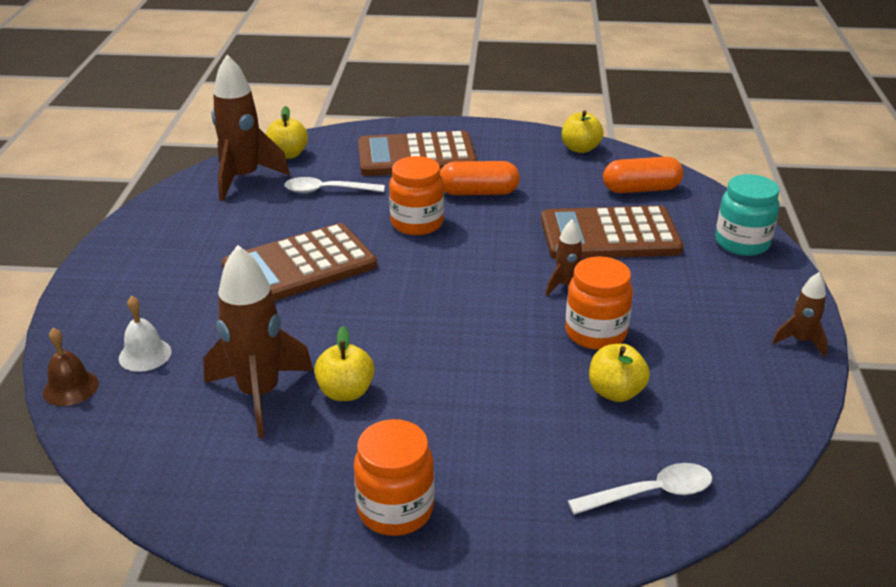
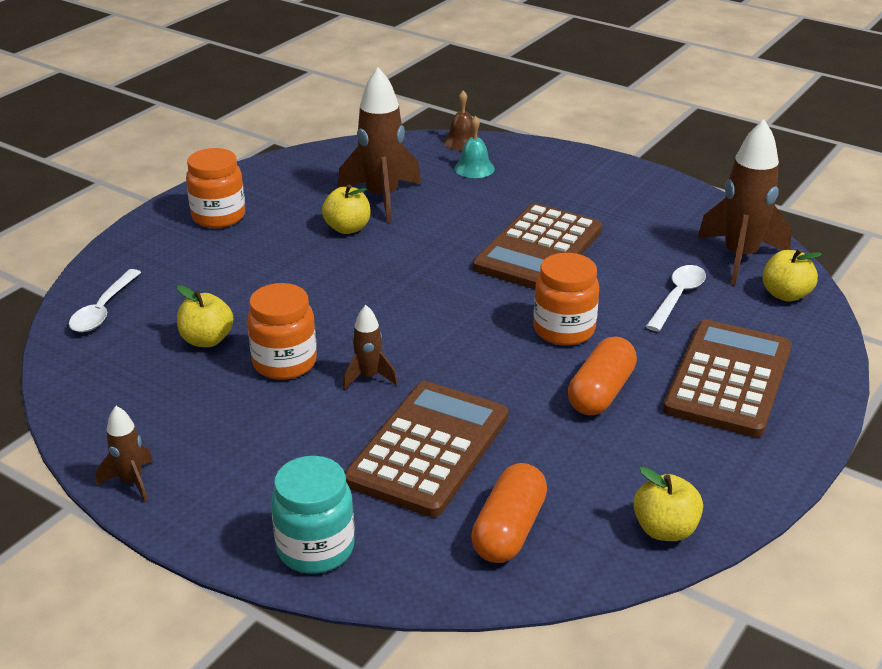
camera: 120 degrees right, 0 degrees up
(145, 355) = (474, 168): white bell -> turquoise bell
(300, 266) = (538, 249): brown calculator -> brown calculator turned 150 degrees counterclockwise

